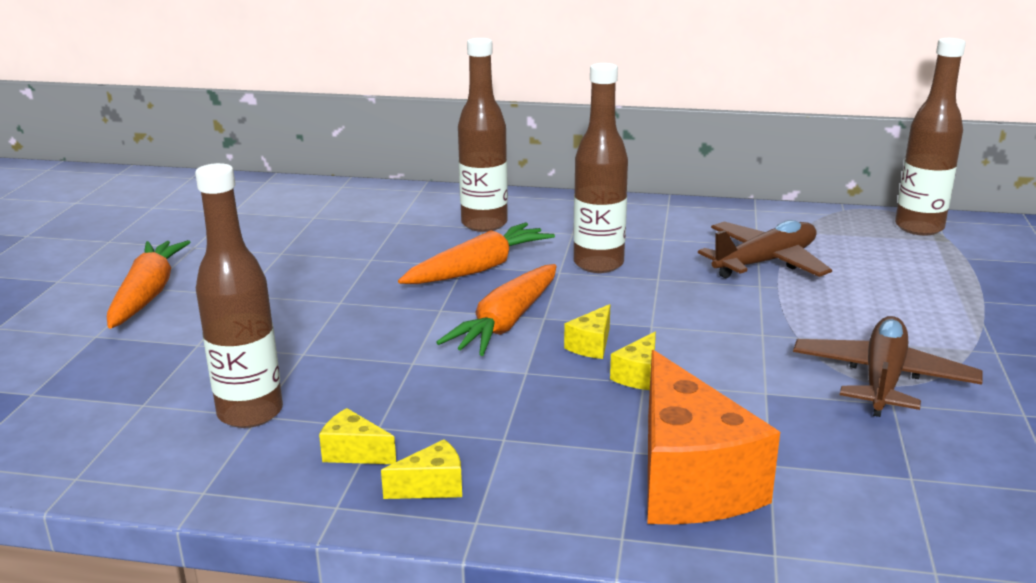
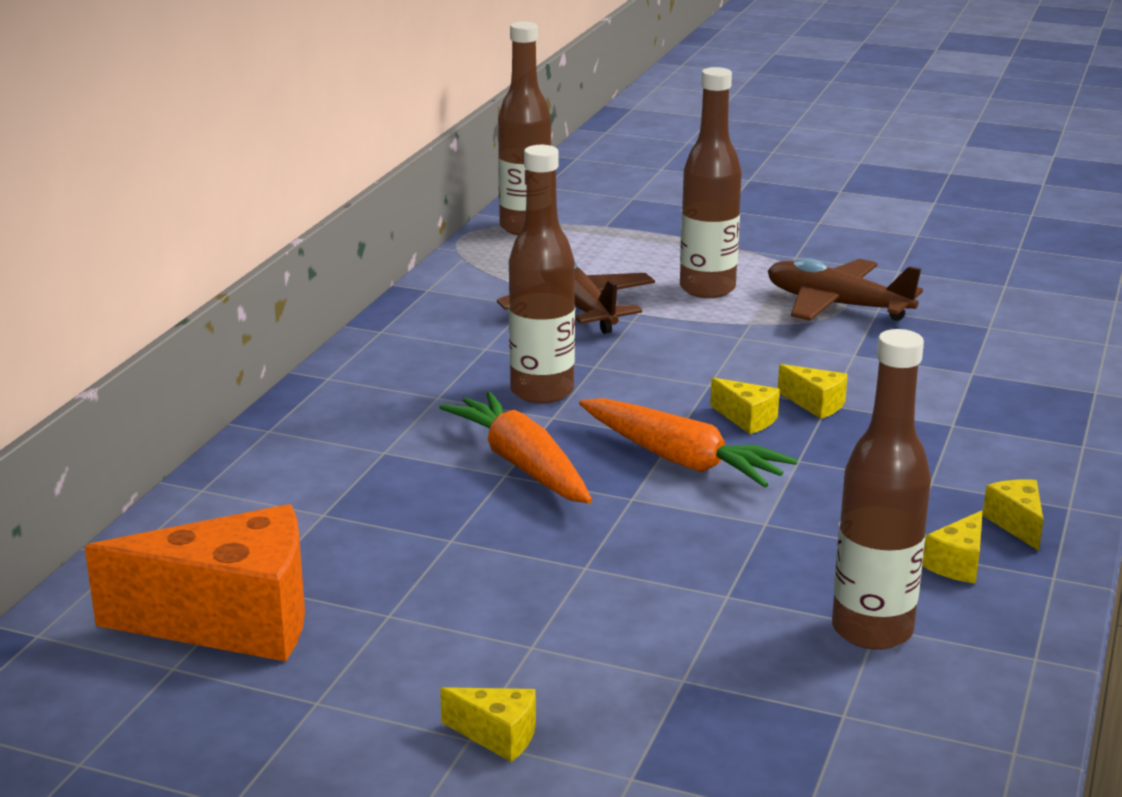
camera: 80 degrees left, 0 degrees up
(148, 294) = (498, 736): orange carrot -> yellow cheese
(484, 224) = (373, 450): brown bottle -> brown bottle (707, 289)
(689, 480) = (998, 407): orange cheese -> orange cheese (231, 621)

